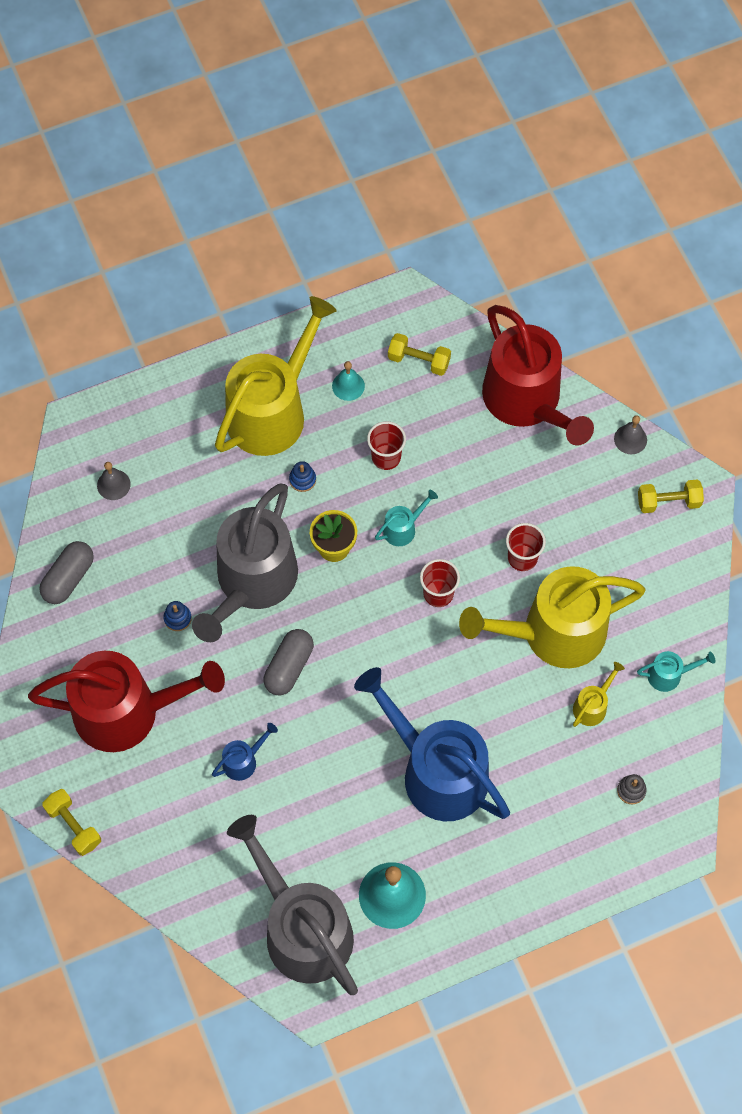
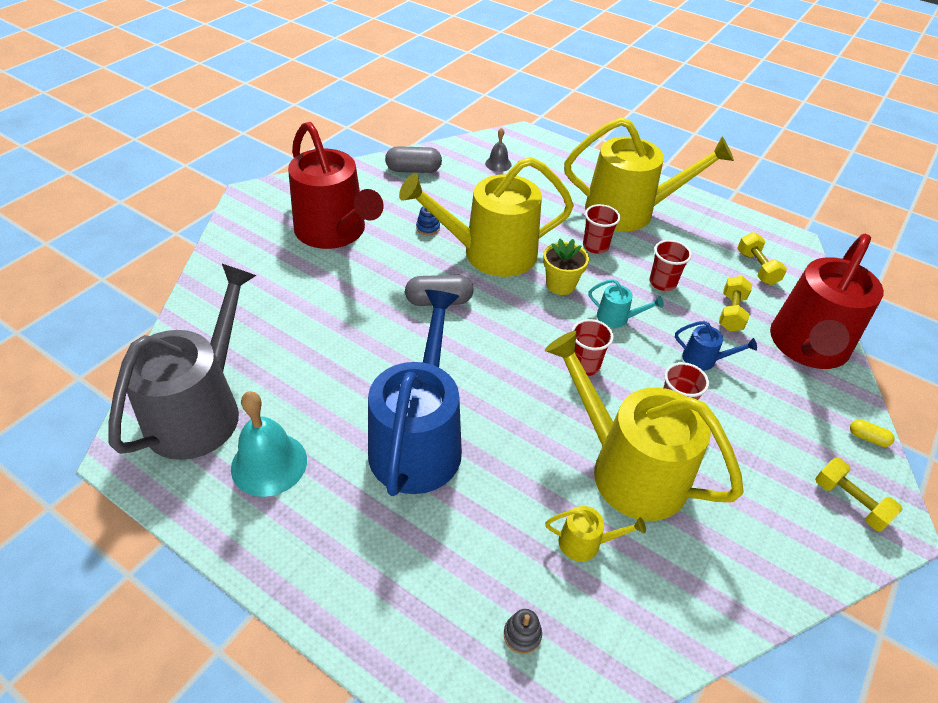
camera: 55 degrees right, 20 degrees down
(74, 826) = (223, 240): yellow dumbbell -> yellow dumbbell (731, 313)
(243, 761) = (337, 308): blue watering can -> blue watering can (703, 359)
(252, 582) = (490, 253): grey watering can -> yellow watering can
(302, 479) = (595, 246): blue stacking toy -> red cup
(348, 386) = (691, 240): turquoise bell -> none
(630, 439) = (867, 438): grey bell -> yellow capsule
(669, 675) = (681, 603): turquoise watering can -> none

